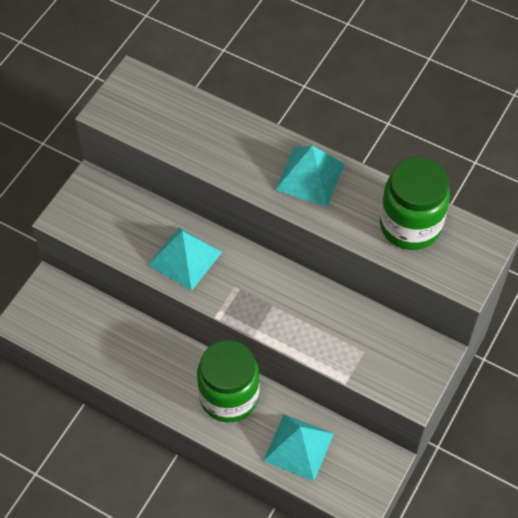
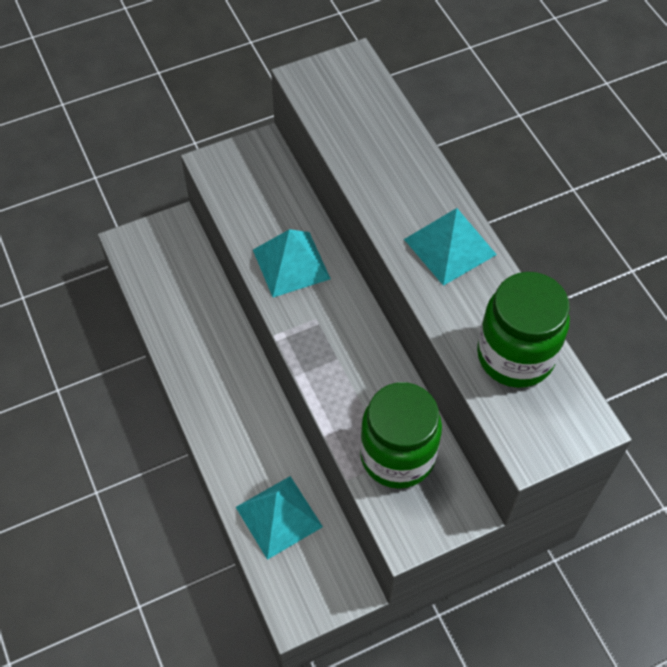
camera: 35 degrees right, 0 degrees up
(229, 397) = (252, 426): green jar -> green jar (397, 456)

